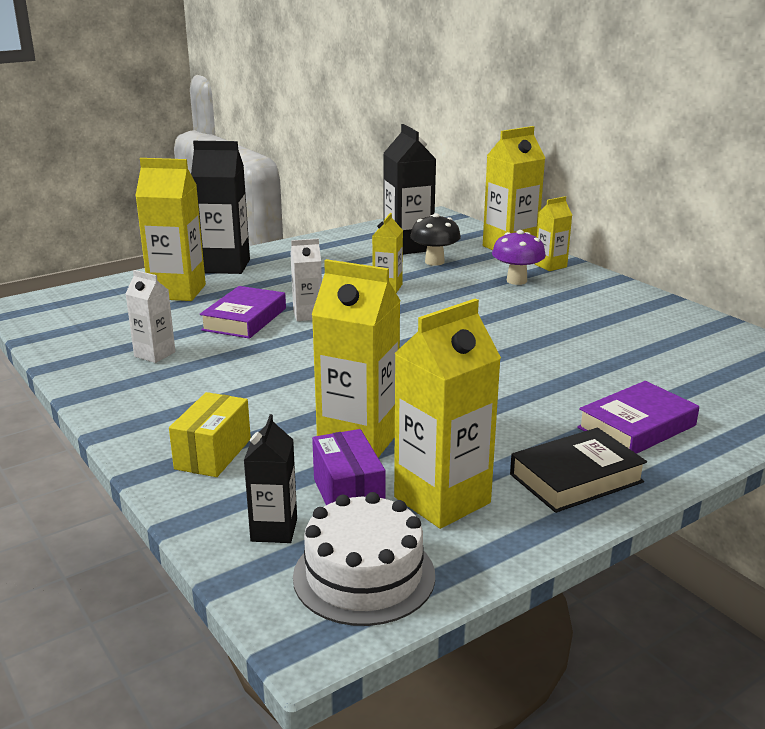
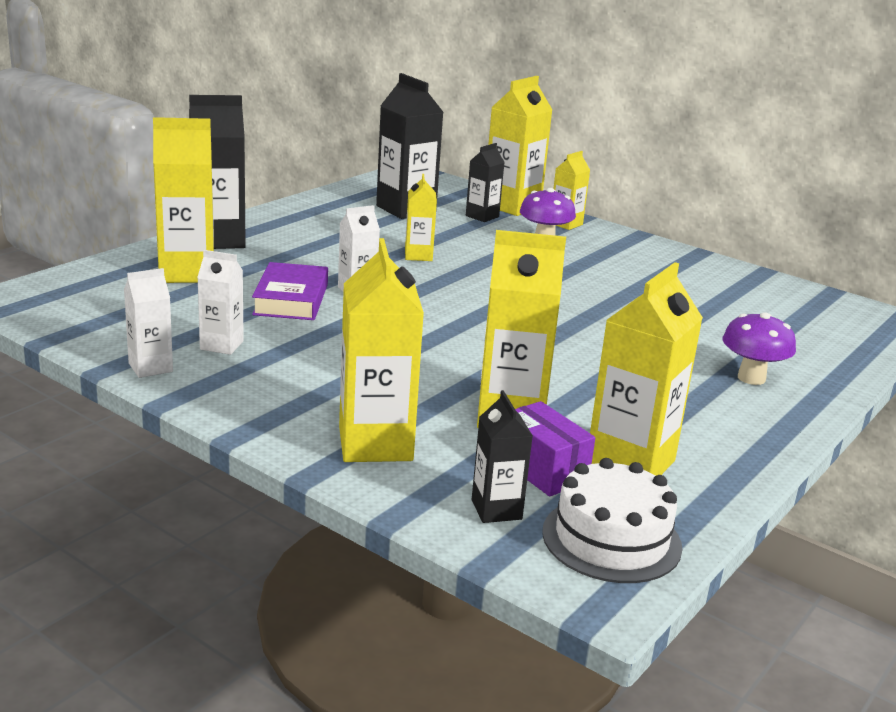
camera: 20 degrees left, 0 degrees up
(82, 368) = (150, 367): none -> white carton
(213, 454) = (375, 444): yellow box -> yellow carton
(434, 262) = (446, 225): black mushroom -> none
(474, 256) = (482, 216): none -> black carton
(576, 478) = (732, 430): black book -> none
(636, 426) = (751, 378): purple book -> purple mushroom

